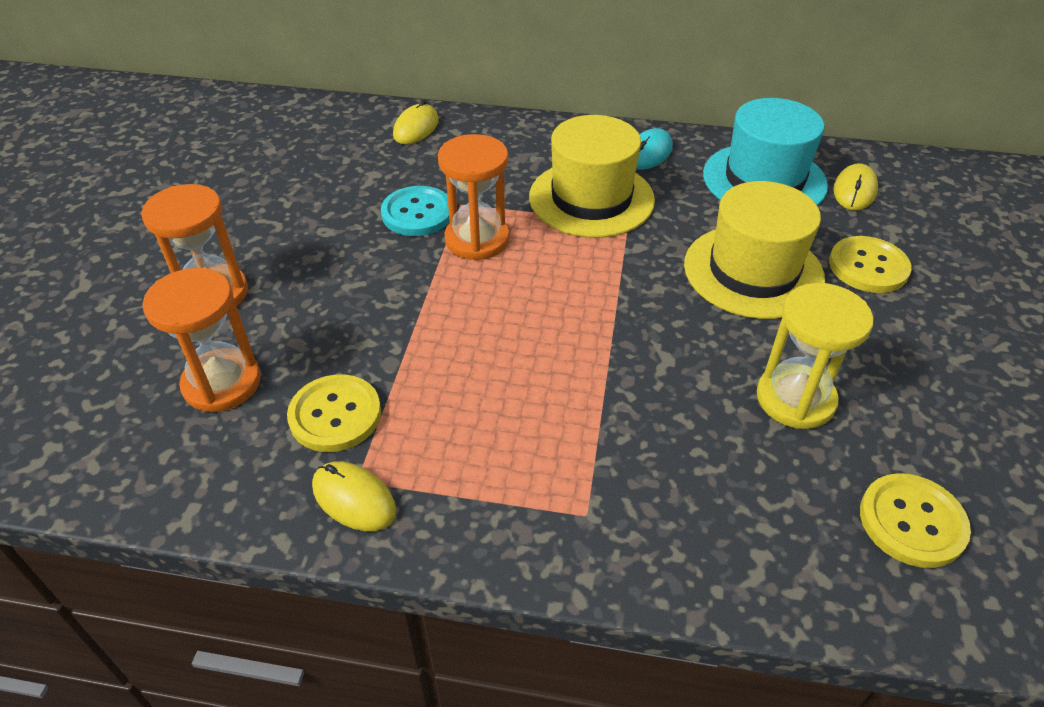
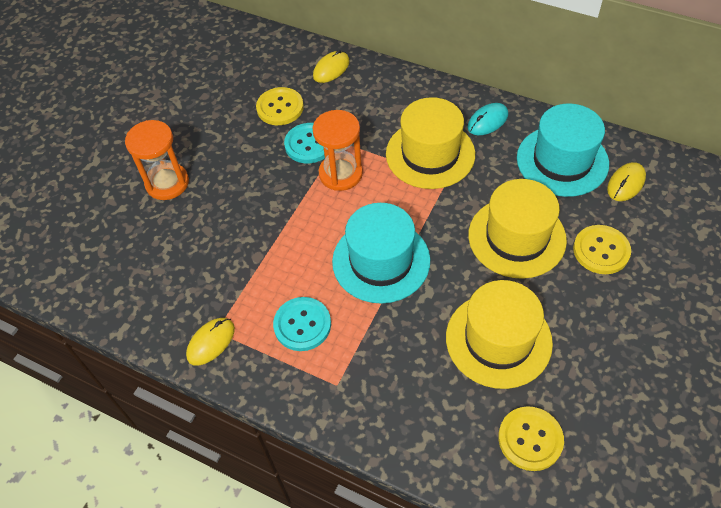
camera: 20 degrees right, 10 degrees up
(222, 383) = (158, 249): orange hourglass -> none
(335, 415) = (215, 285): yellow button -> yellow button (280, 108)
(354, 499) = (211, 342): yellow mouse -> yellow mouse turned 75 degrees clockwise
(497, 441) = (302, 325): none -> turquoise button
(581, 333) = (381, 261): none -> turquoise hat
(795, 399) = (498, 340): yellow hourglass -> yellow hat

